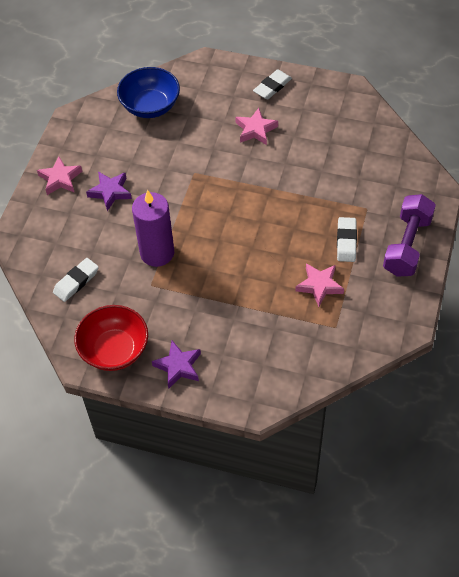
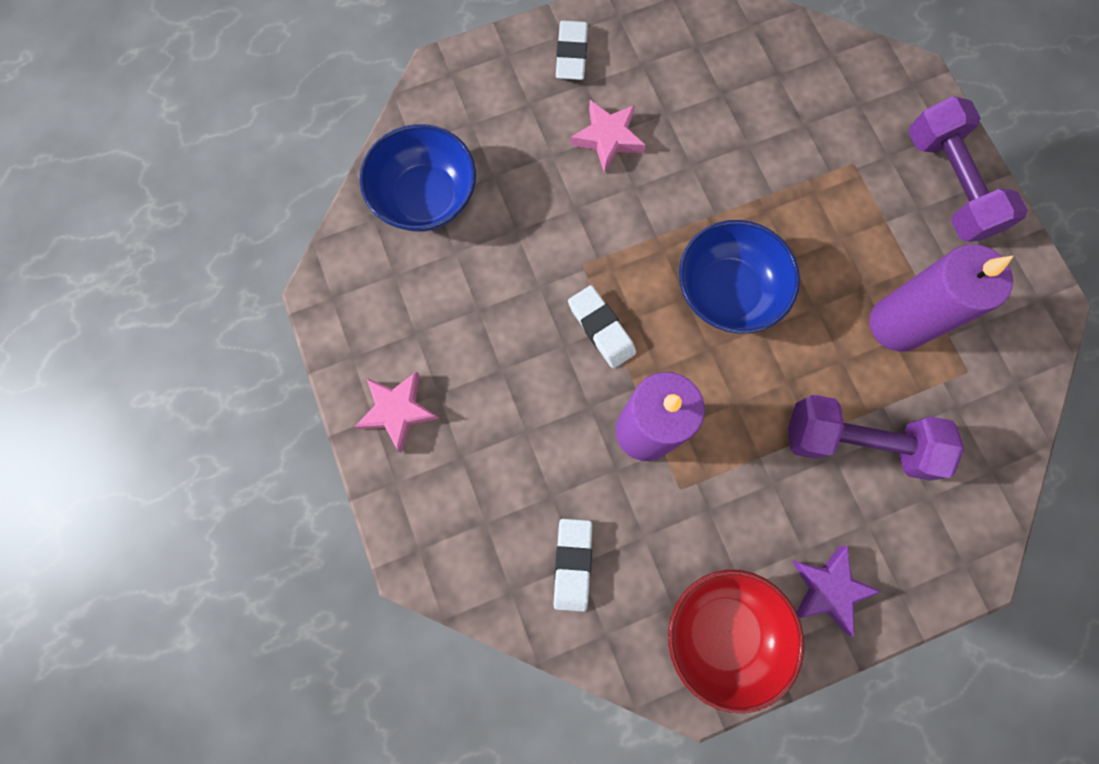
camera: 40 degrees left, 20 degrees up
(110, 192) = (491, 380): purple star -> none
(250, 222) = (727, 291): none -> blue bowl
(250, 320) = (857, 442): none -> purple dumbbell
(319, 286) = (896, 324): pink star -> purple candle
(346, 241) = (872, 232): white eraser -> white eraser (601, 328)

